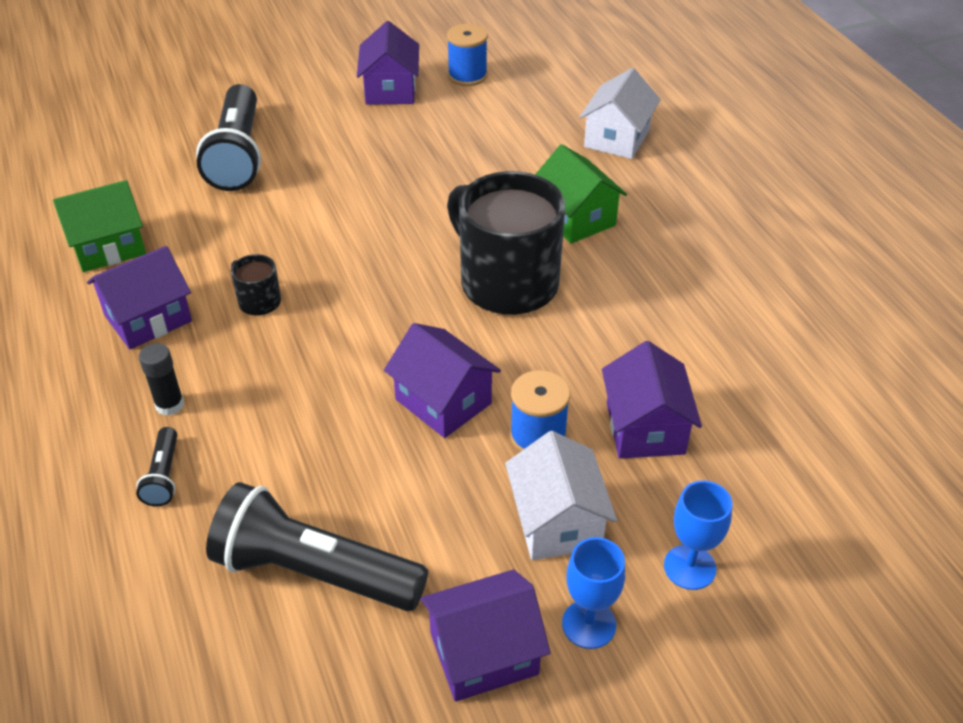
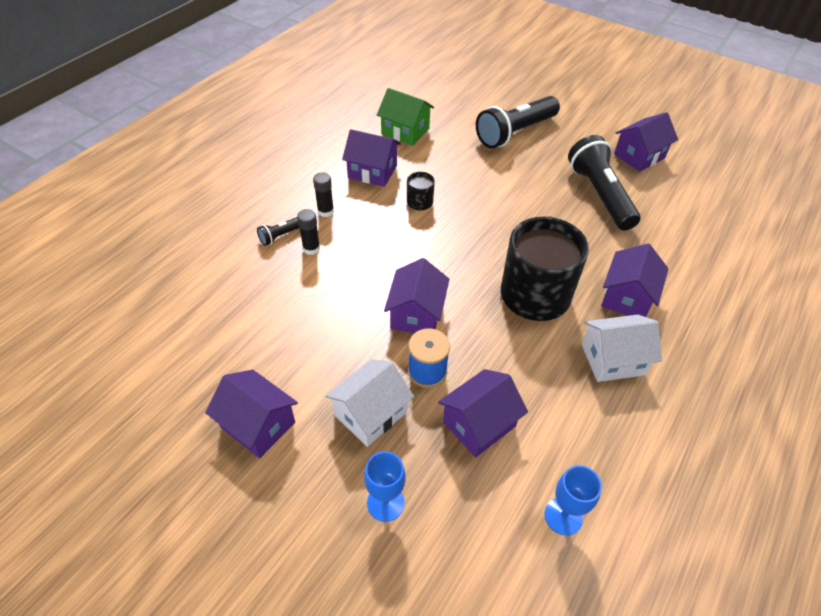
camera: 55 degrees right, 5 degrees up
(225, 454) = (311, 248): none -> black glue stick
(313, 571) = (264, 323): black flashlight -> black flashlight (599, 194)
(467, 76) = (695, 179): blue spool -> none
(576, 218) = (627, 297): green house -> purple house
(589, 624) = (308, 467): blue goblet -> blue goblet (563, 516)
(617, 138) = (729, 279): white house -> white house (612, 359)

